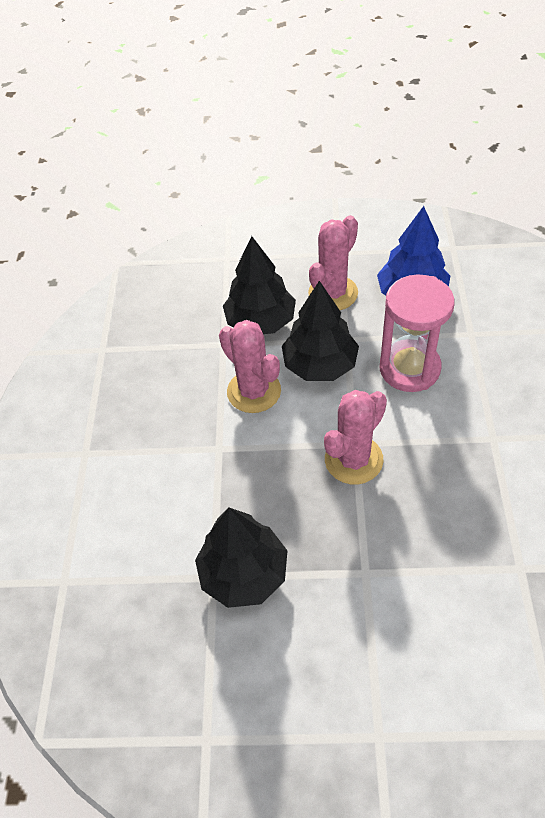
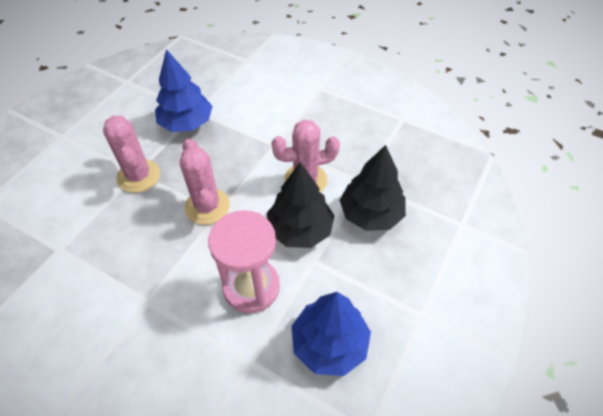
camera: 115 degrees right, 0 degrees up
(244, 573) = (186, 123): black tree -> blue tree
(333, 293) = (371, 280): pink cactus -> pink cactus (139, 176)

